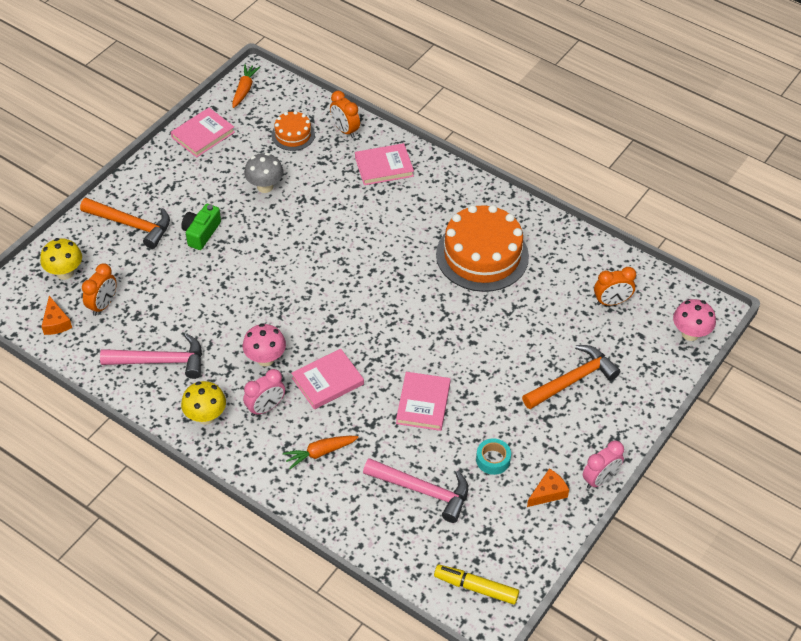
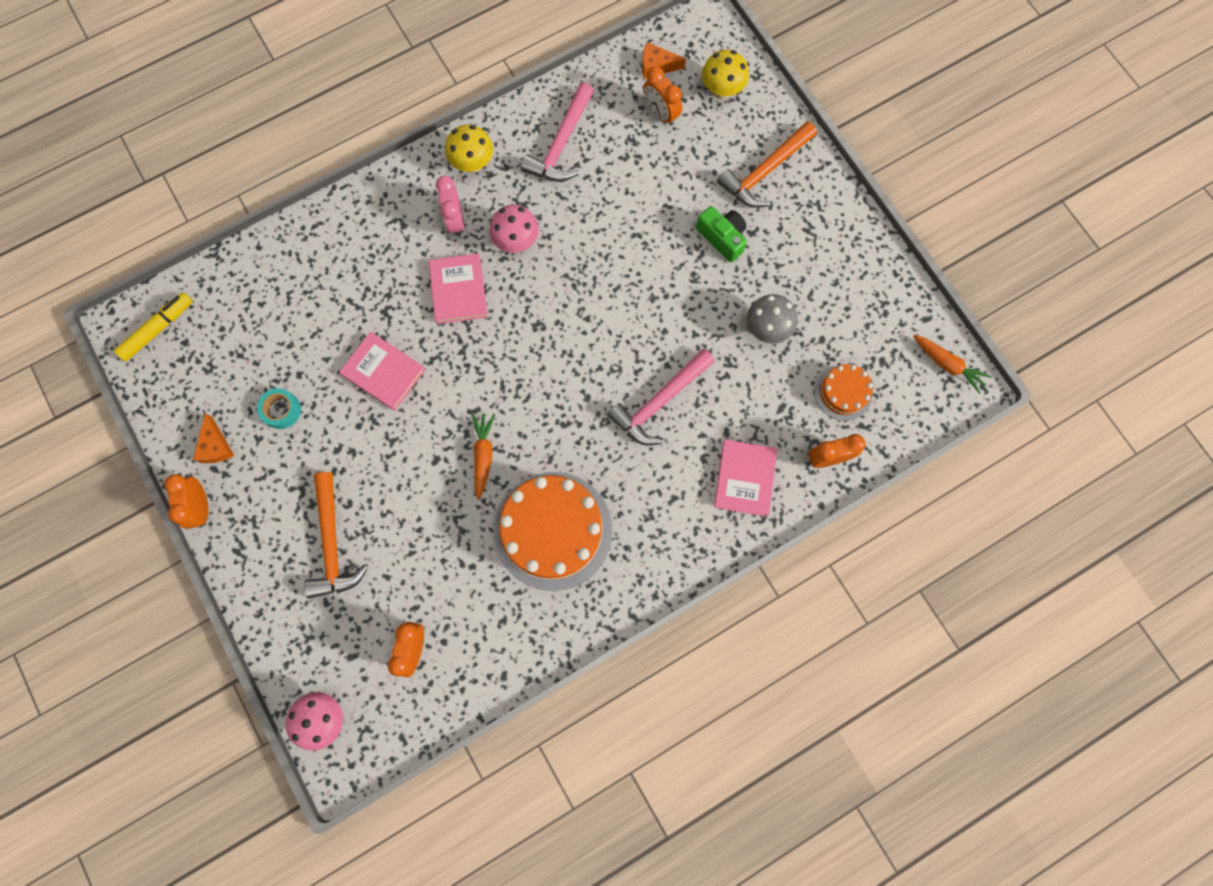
camera: 115 degrees right, 25 degrees up
(203, 135) = (882, 290): pink book -> none
(320, 453) = (377, 250): orange carrot -> orange carrot (483, 455)
(423, 491) = (283, 327): pink hammer -> pink hammer (659, 402)
(600, 479) = (201, 506): pink clock -> orange clock

